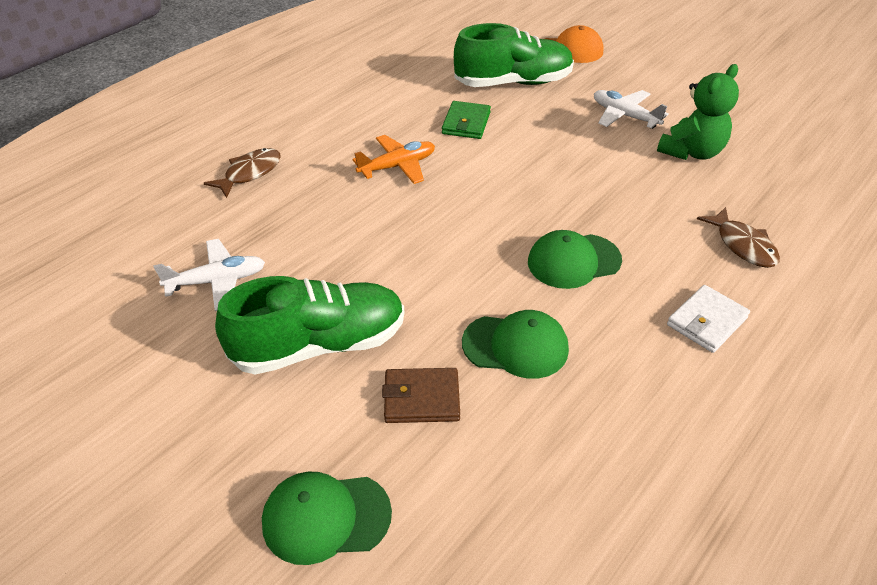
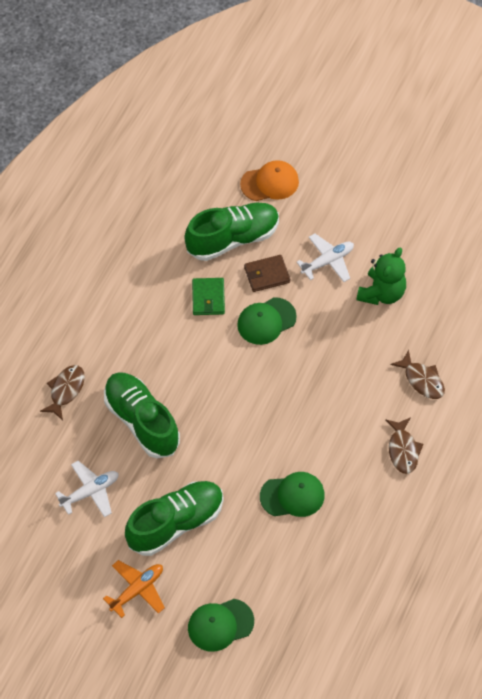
camera: 15 degrees left, 15 degrees up
(329, 219) = (141, 421): none -> green shoe
(397, 166) = (171, 358): orange plane -> orange plane (137, 590)
(421, 398) = (248, 544): brown wallet -> brown wallet (267, 275)
(573, 261) = (315, 420): green cap -> green cap (266, 321)
(624, 116) = (327, 261): white plane -> white plane turned 120 degrees clockwise
(707, 321) = (403, 450): white wallet -> brown fish

